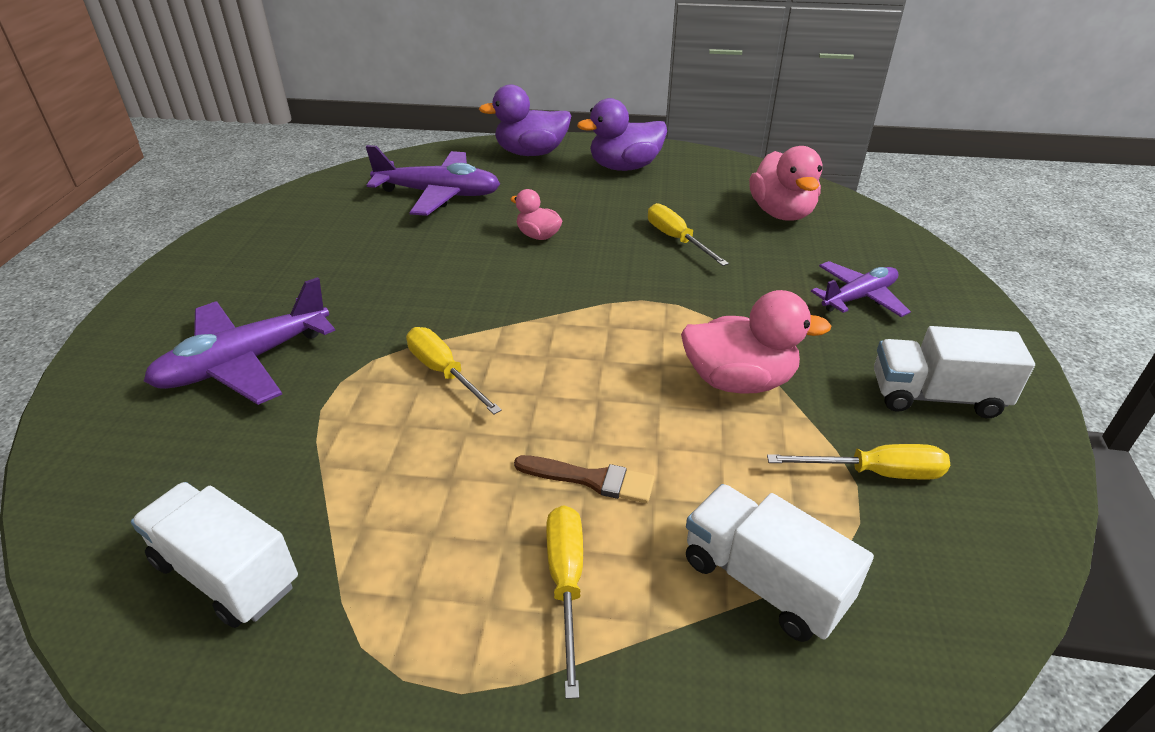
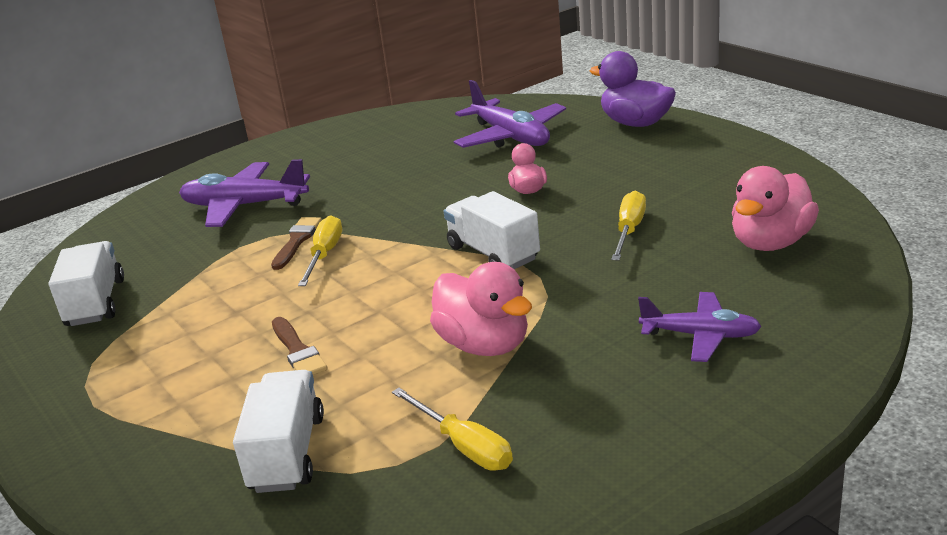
camera: 50 degrees right, 10 degrees down
(385, 372) = (297, 241): none -> brown brush
(566, 584) = (201, 391): yellow screwdriver -> none
(624, 167) = (696, 157): purple duck -> none
(936, 396) = (613, 431): white truck -> white truck (493, 253)

